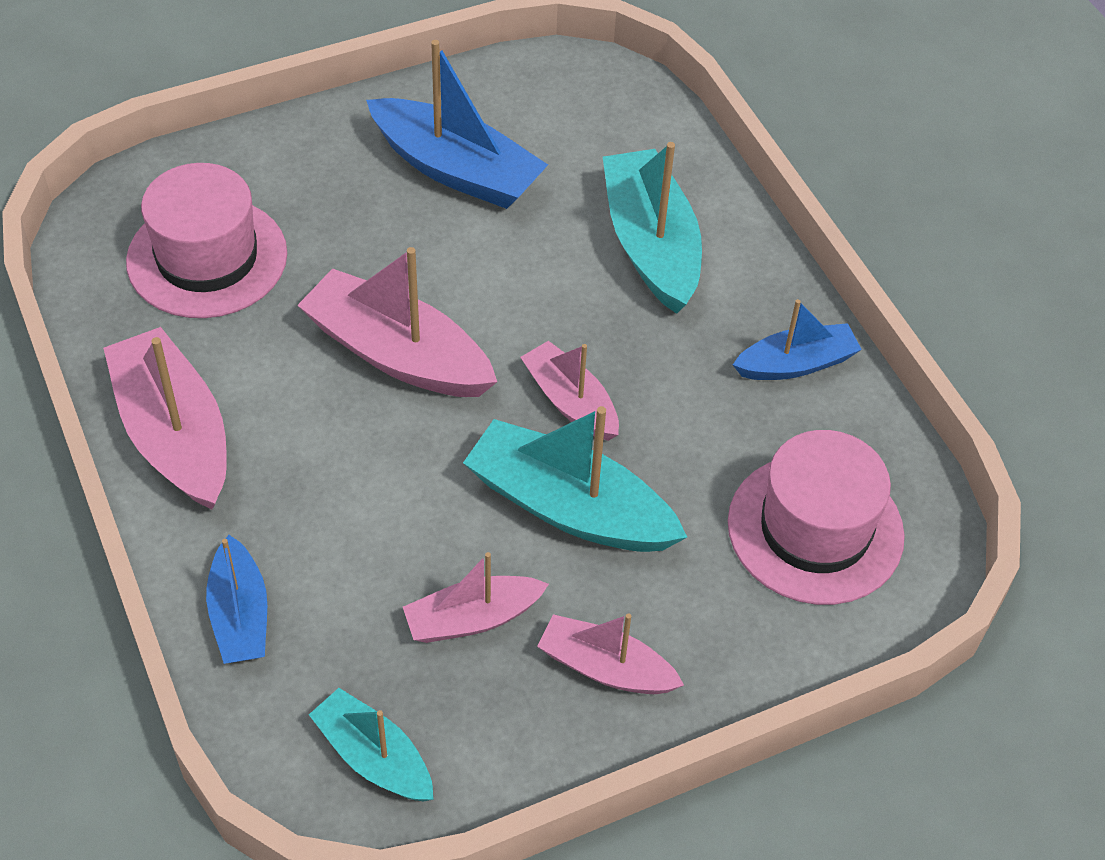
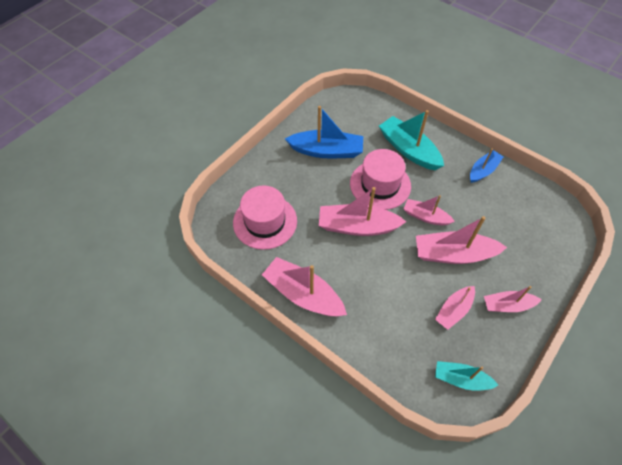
camera: 25 degrees left, 5 degrees up
(240, 615) = (377, 351): blue boat -> none
(569, 507) = (453, 254): turquoise boat -> pink boat
(815, 529) = (531, 224): pink hat -> pink hat (380, 184)

